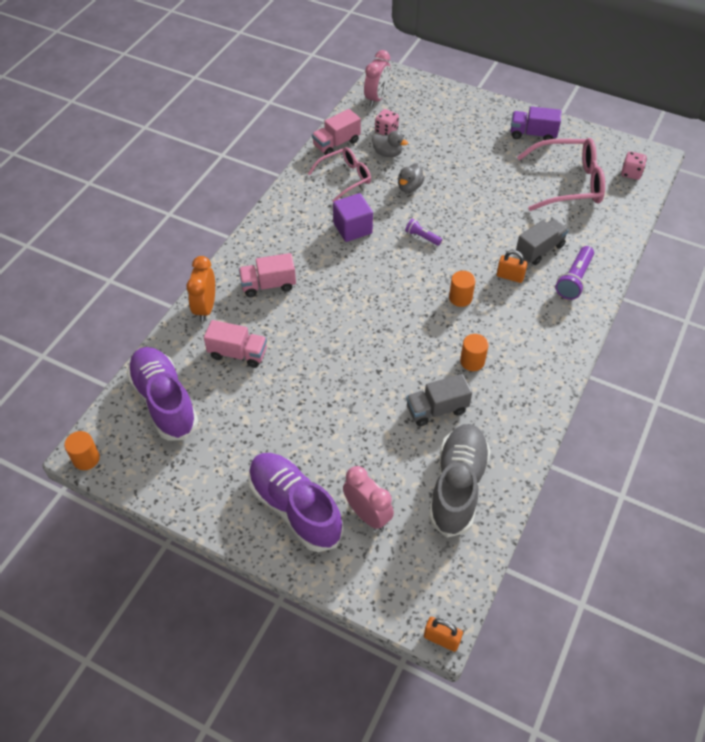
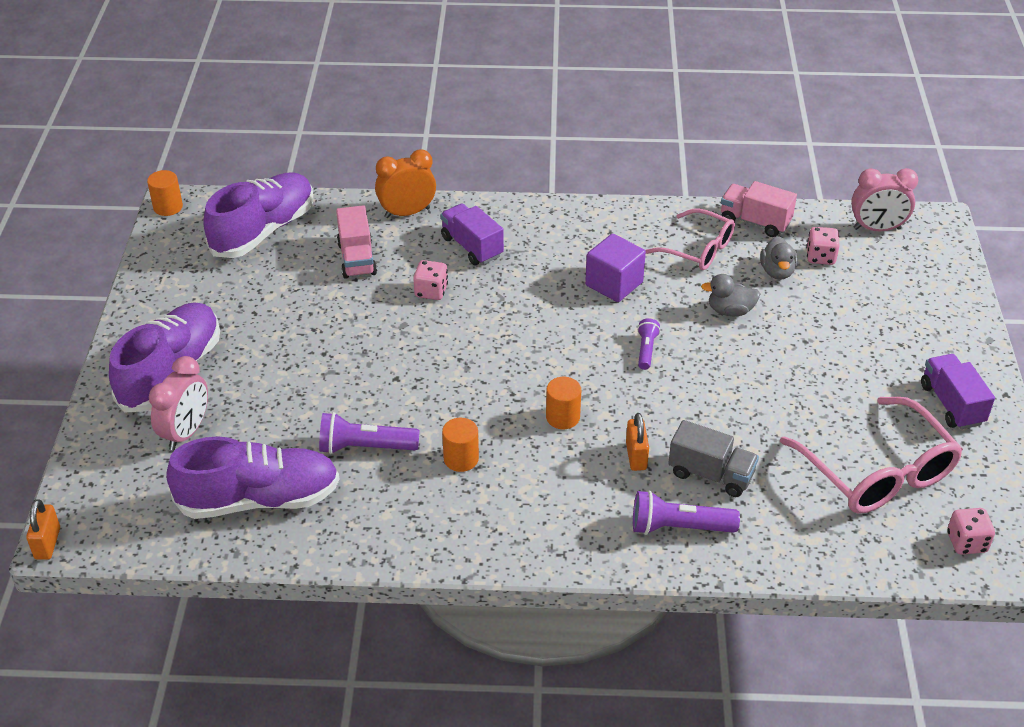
camera: 65 degrees right, 10 degrees down
(268, 285) = (472, 247): pink truck -> purple truck
(301, 323) = (431, 291): none -> pink dice
(437, 409) = (365, 447): grey truck -> purple flashlight
(457, 486) = (259, 499): grey shoe -> purple shoe

